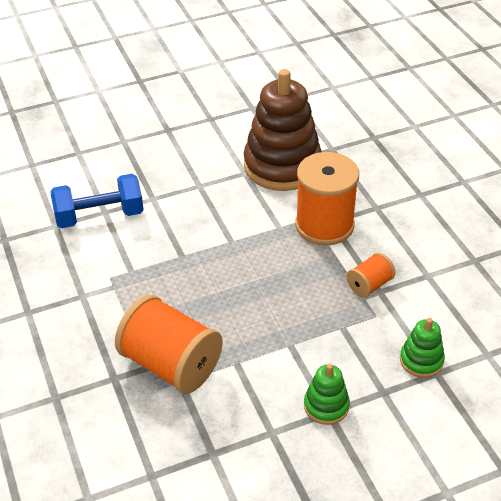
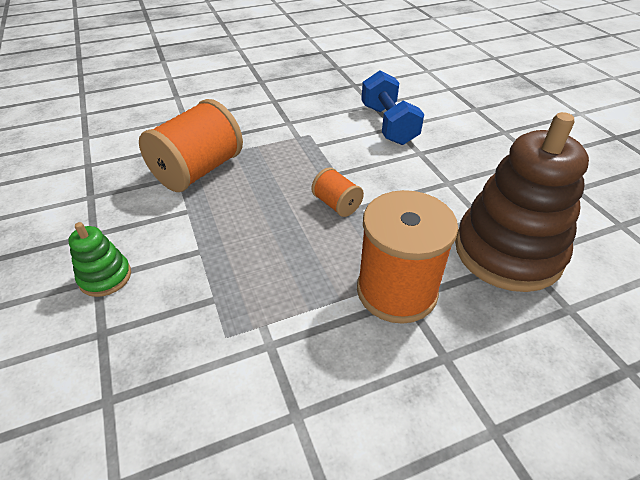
camera: 90 degrees right, 0 degrees up
(369, 285) = (282, 333): orange spool -> orange spool (336, 204)
(421, 360) = (134, 383): green stacking toy -> none

